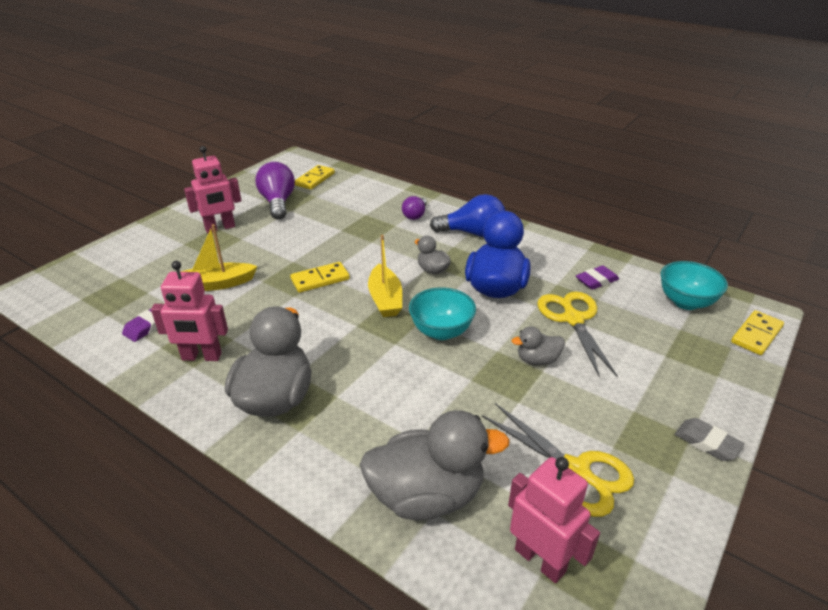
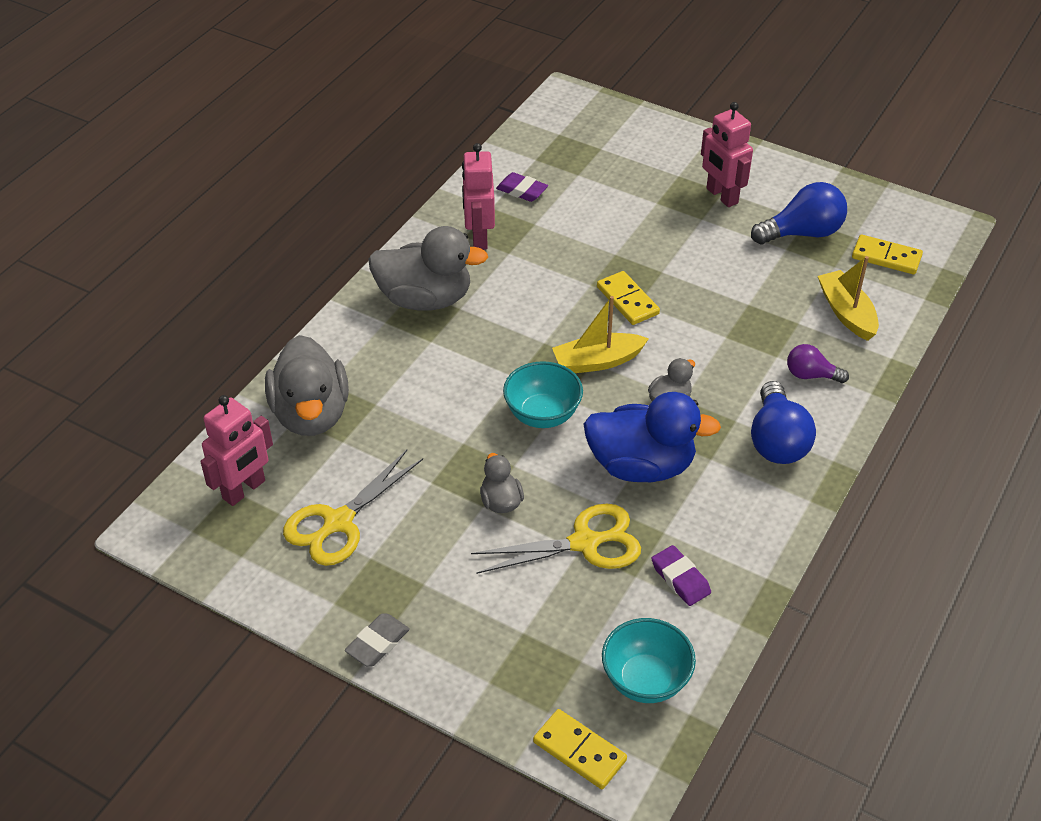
camera: 85 degrees right, 10 degrees up
(217, 284) = (602, 221): yellow boat -> yellow boat (846, 313)
(278, 203) = (802, 233): purple light bulb -> blue light bulb

